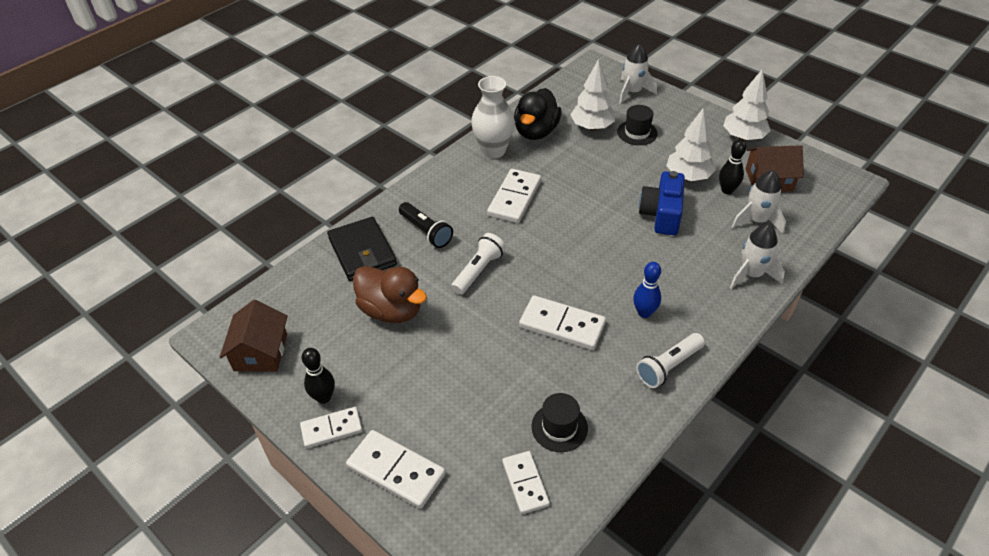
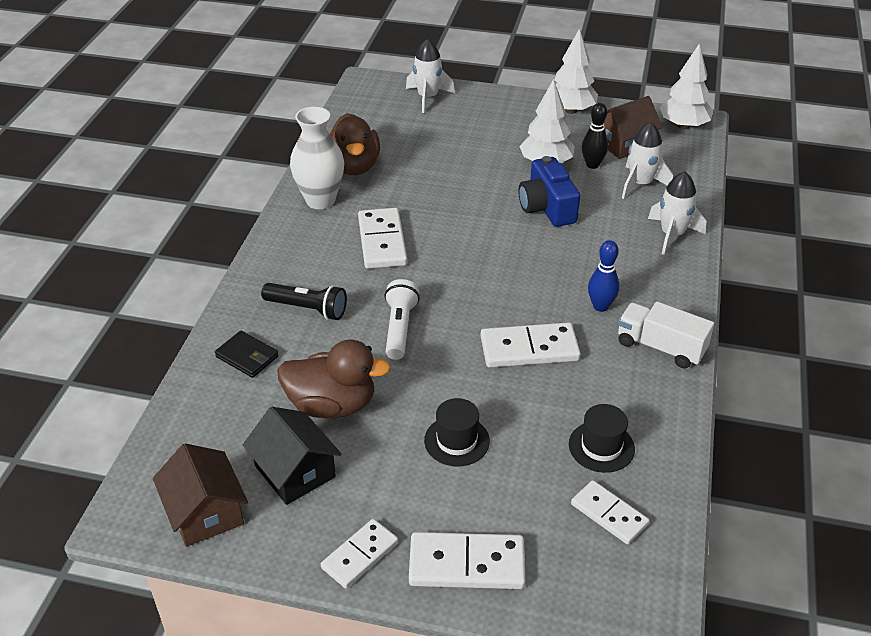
camera: 30 degrees left, 5 degrees down
(324, 397) = (324, 527): black bowling pin -> none
(334, 348) = (295, 471): none -> black house
(362, 252) = (247, 356): black wallet -> black wallet, size x0.59
(536, 132) = (353, 166): black duck -> brown duck
(592, 127) = (411, 144): white tree -> white tree (683, 126)
(637, 133) = (463, 136): black hat -> black hat (457, 441)
(668, 366) = (660, 347): white flashlight -> white truck

